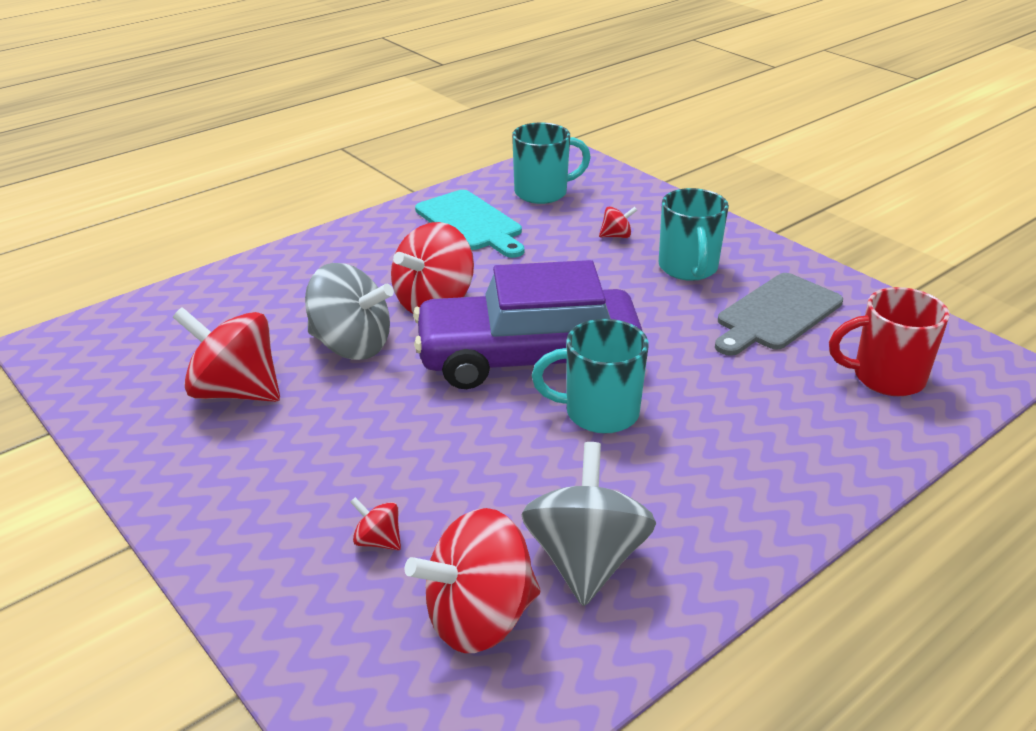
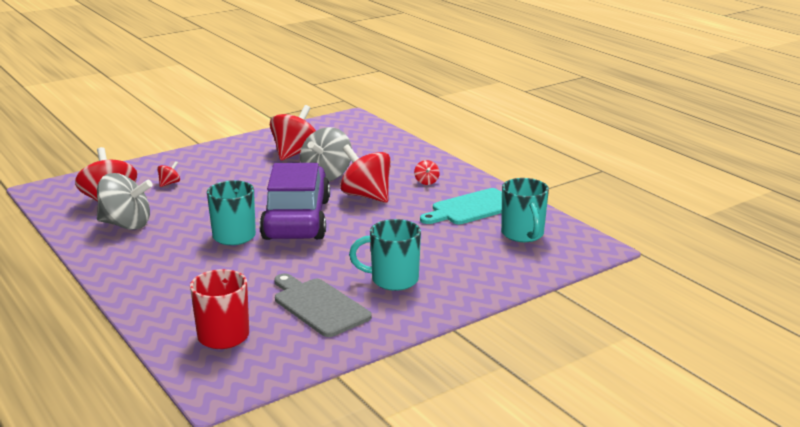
camera: 95 degrees right, 10 degrees down
(616, 236) = (447, 257): red spinning top -> red spinning top (426, 182)

